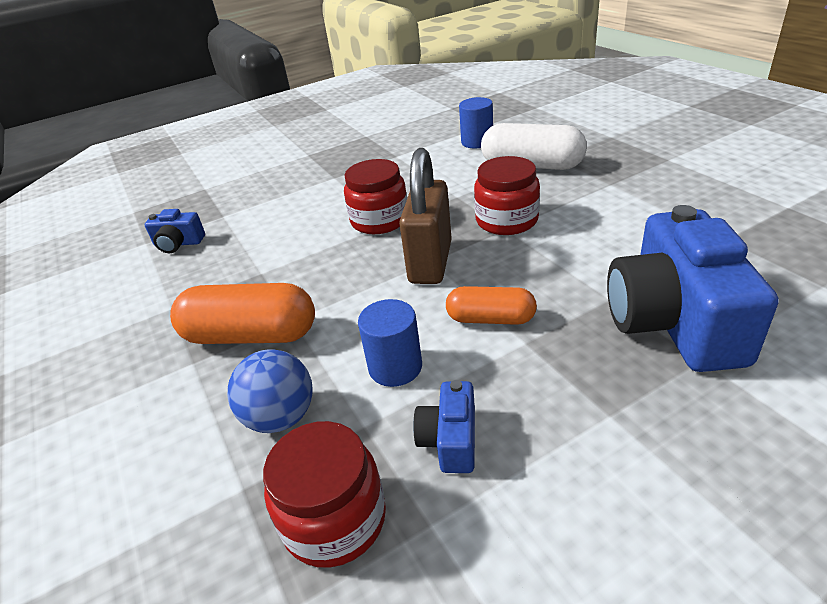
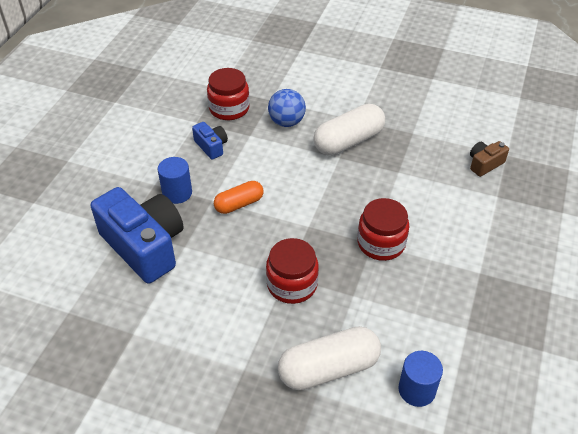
camera: 135 degrees right, 10 degrees up
(178, 243) = (484, 164): blue camera -> brown camera
(251, 335) = (348, 141): orange capsule -> white capsule
(395, 367) = (262, 160): blue cylinder -> blue cylinder (177, 193)
(430, 262) = (307, 224): brown padlock -> none

